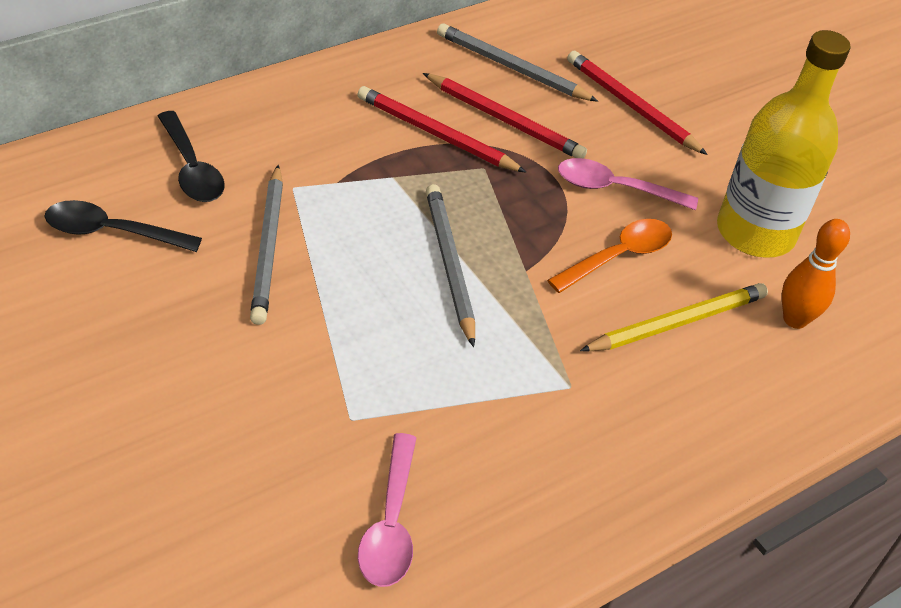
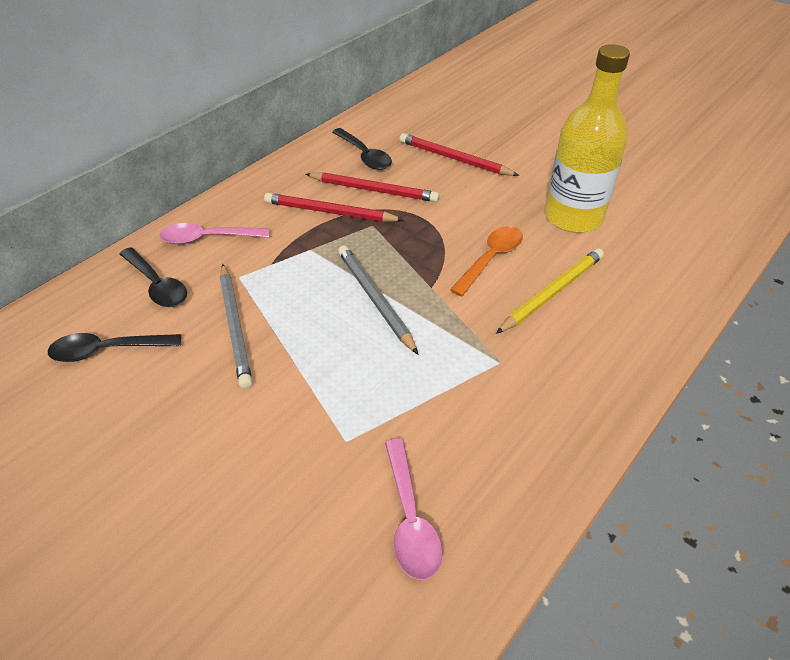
camera: 10 degrees left, 0 degrees up
(512, 67) = (364, 155): grey pencil -> black spoon
(615, 189) = (468, 214): pink spoon -> pink spoon (208, 238)
(795, 319) = (628, 267): orange bowling pin -> none

